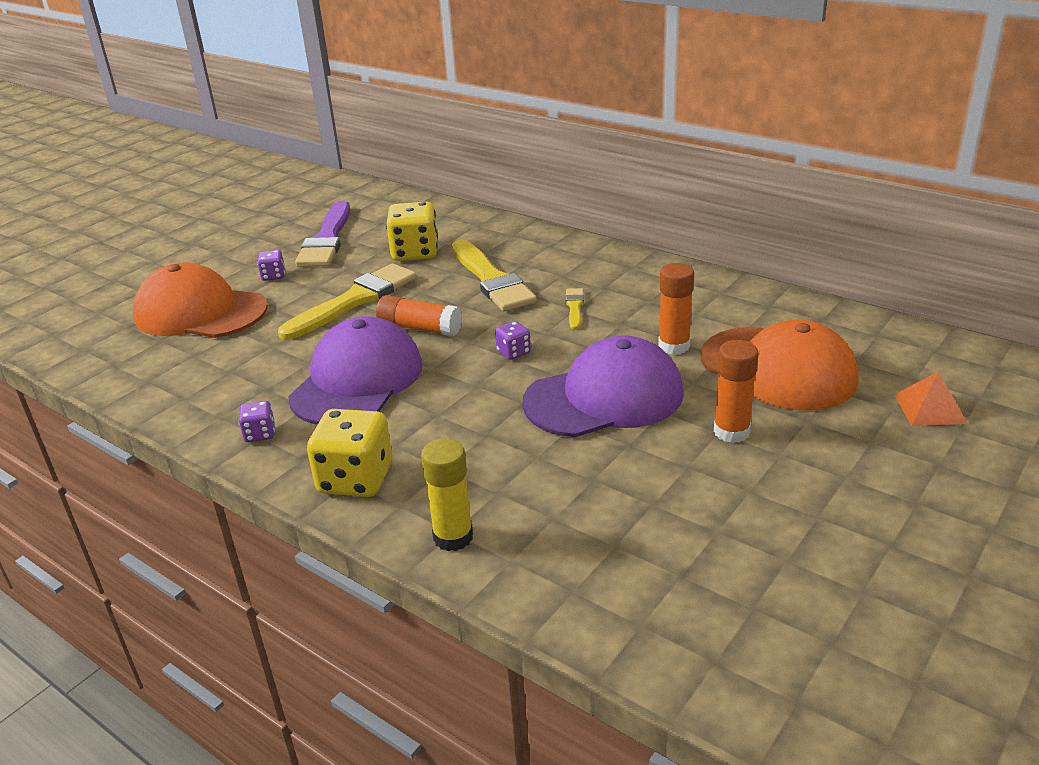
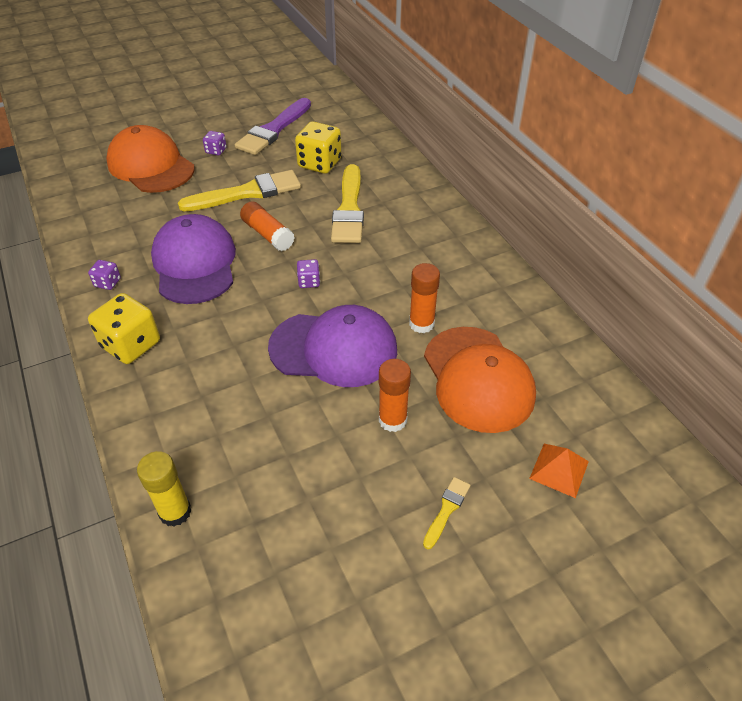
camera: 25 degrees right, 15 degrees up
(357, 380) = (195, 264): purple cap -> purple cap turned 60 degrees counterclockwise
(453, 537) = (147, 419): yellow glue stick -> yellow glue stick (175, 512)
(574, 307) = (384, 258): yellow brush -> yellow brush (447, 510)

